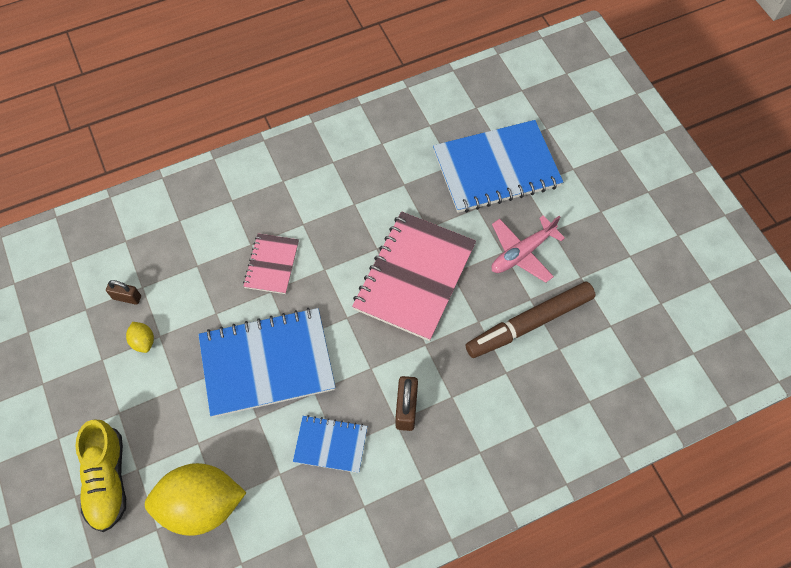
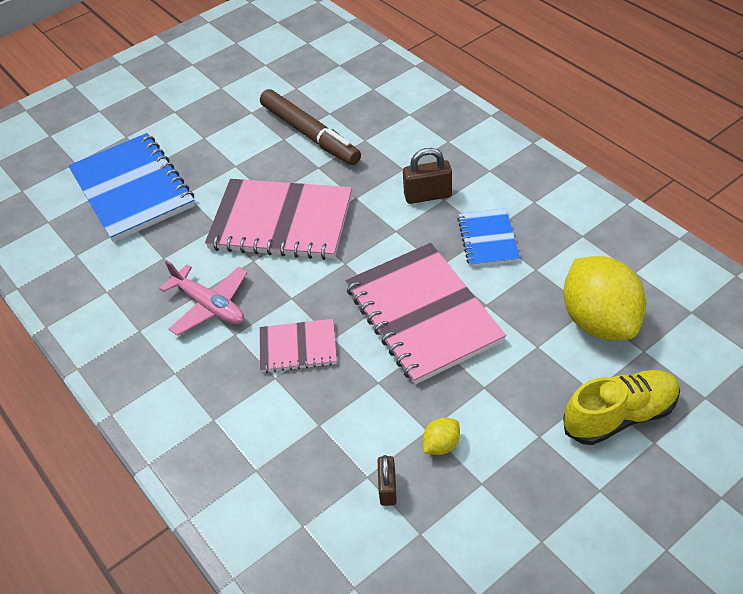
camera: 100 degrees left, 15 degrees down
(267, 363) = (422, 314): blue notebook -> pink notebook
(522, 253) = (233, 153): pink plane -> pink plane (209, 306)

